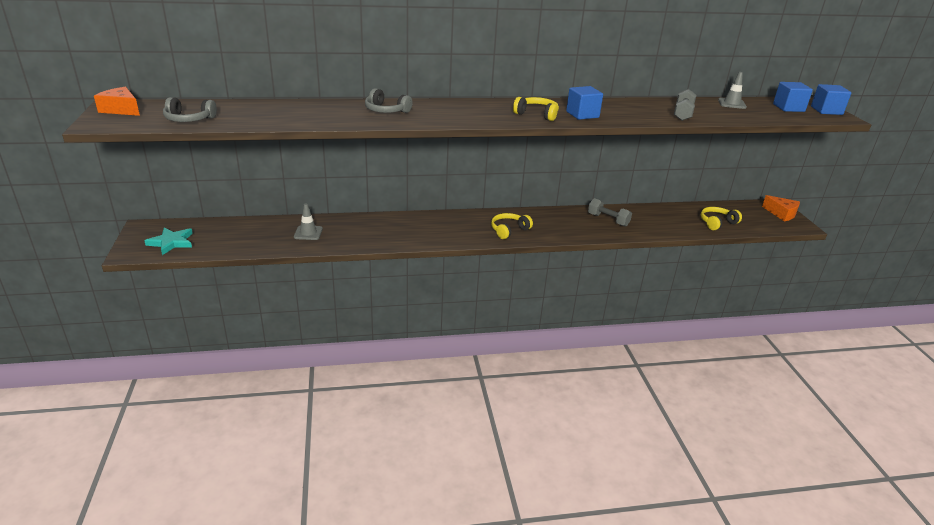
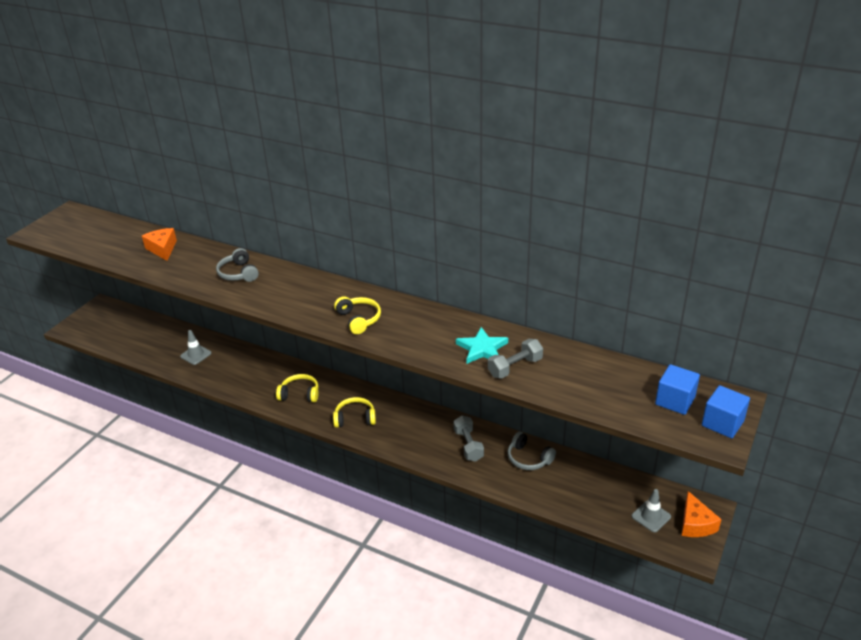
camera: 40 degrees right, 5 degrees up
(121, 110) = (67, 219): orange cheese -> orange cheese (162, 249)
(171, 242) = (101, 328): turquoise star -> turquoise star (482, 348)
(189, 119) = (92, 243): grey headphones -> grey headphones (528, 458)
(582, 114) = (403, 334): blue cube -> none
(717, 223) = (588, 501): yellow headphones -> yellow headphones (300, 394)
(732, 103) = (609, 369): grey traffic cone -> grey traffic cone (651, 516)

